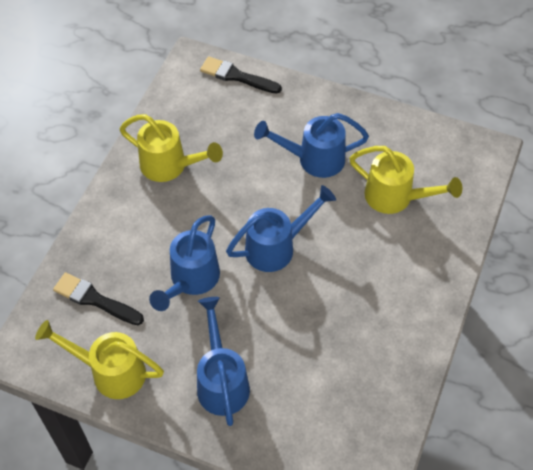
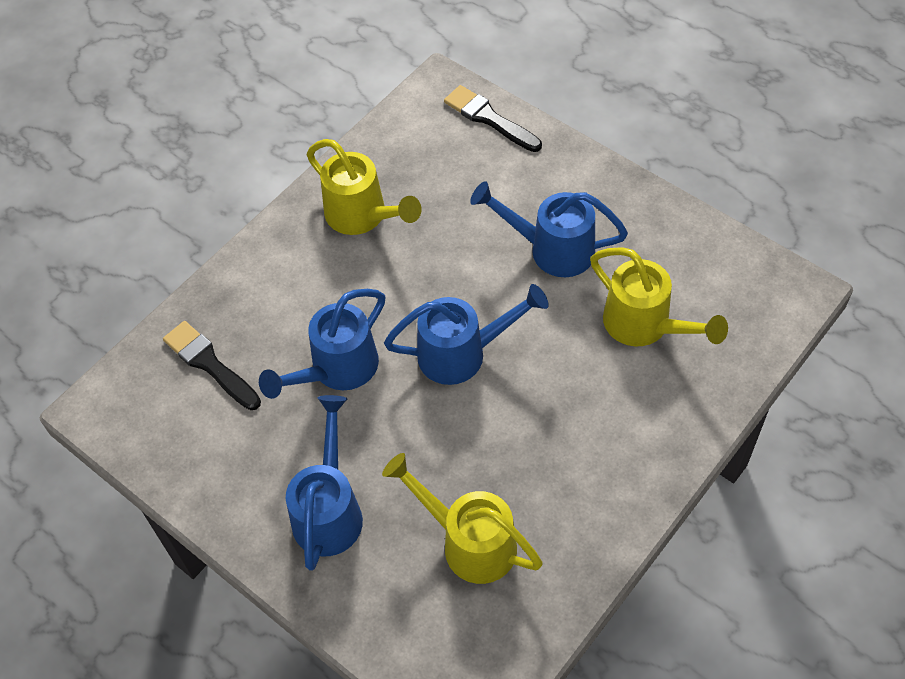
camera: 20 degrees right, 0 degrees up
(110, 372) = (196, 460): yellow watering can -> yellow watering can (469, 542)

